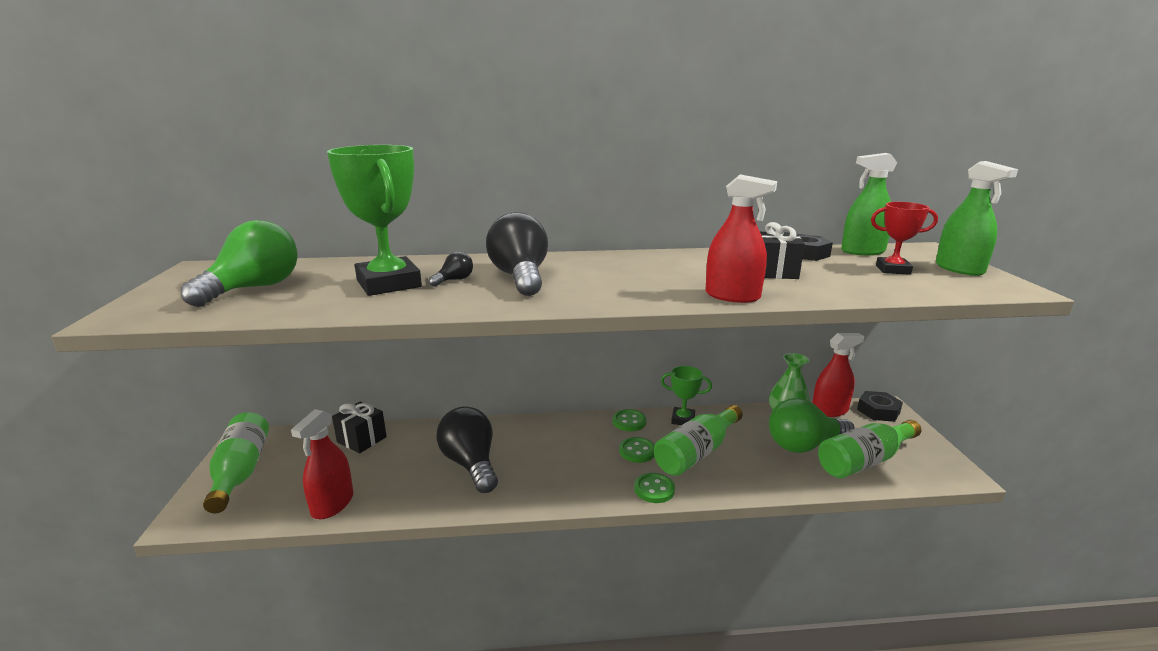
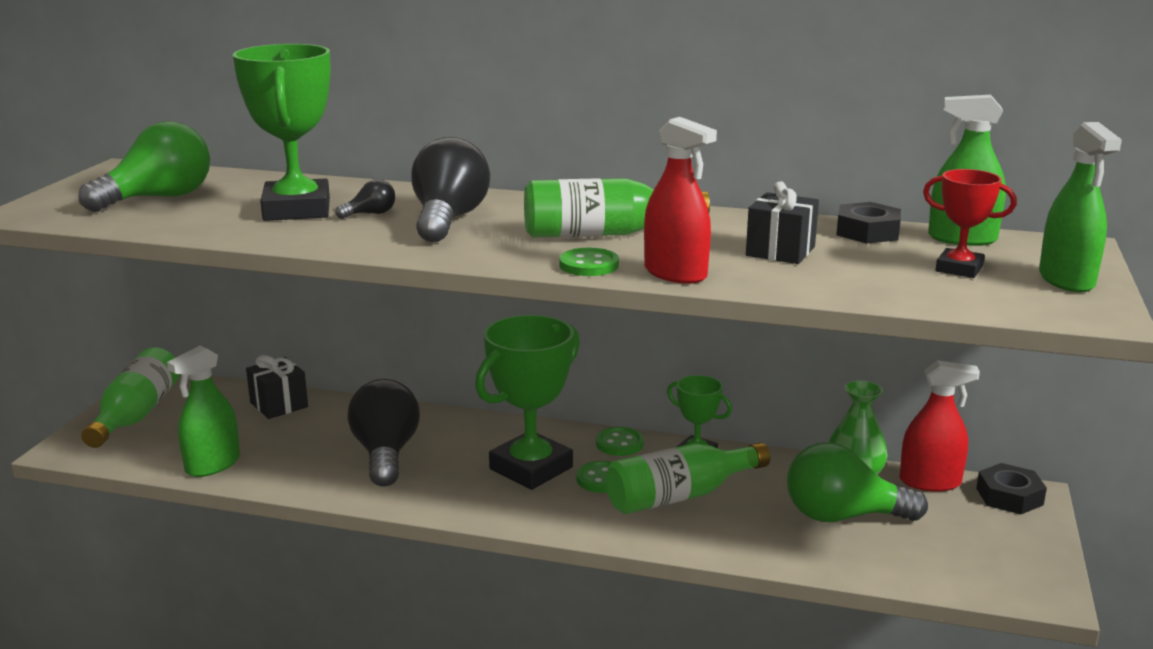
camera: 20 degrees right, 0 degrees up
(332, 504) = (213, 465): red spray bottle -> green spray bottle
(584, 453) = (531, 468): none -> green trophy
(654, 489) = (587, 524): green button -> green button (589, 265)
(864, 461) = (915, 551): green bottle -> green bottle (604, 234)

